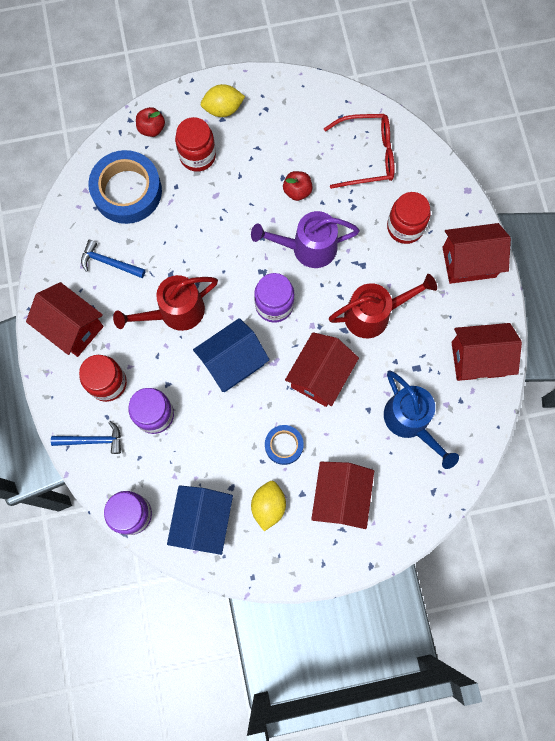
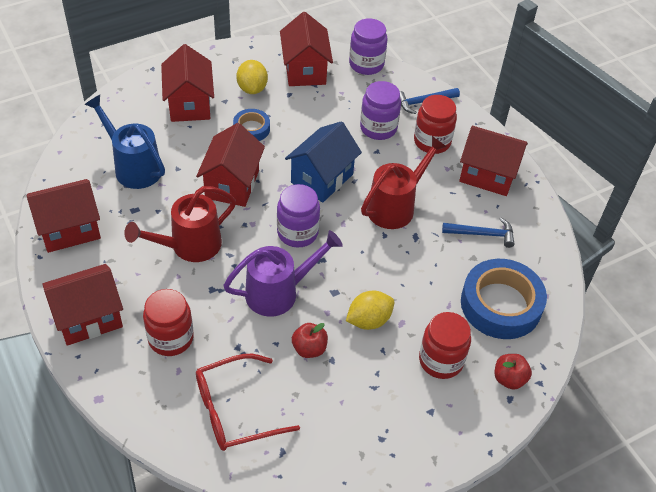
camera: 160 degrees right, 25 degrees down
(203, 521) = (305, 70): blue house -> red house
(223, 109) = (435, 424): yellow lemon -> yellow lemon (369, 320)

